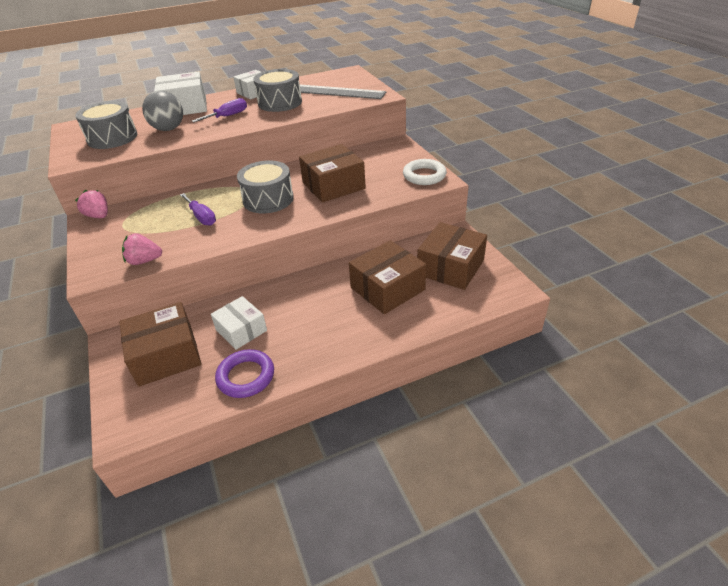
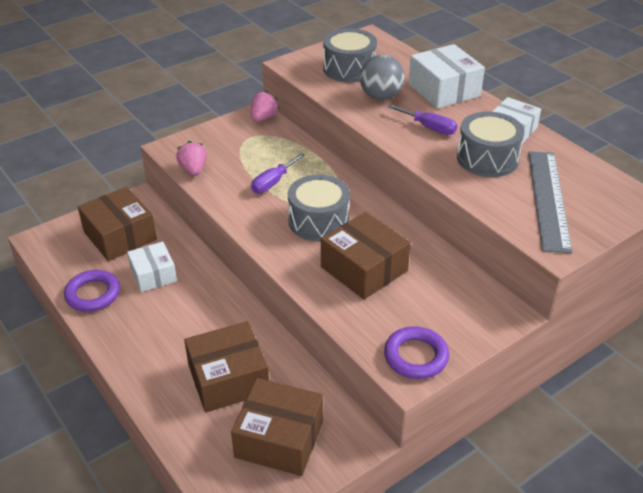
camera: 75 degrees right, 0 degrees up
(241, 330) = (153, 275): white box -> white box turned 60 degrees counterclockwise
(387, 289) = (228, 379): brown box -> brown box turned 60 degrees counterclockwise
(424, 175) = (416, 356): white ring -> purple ring

